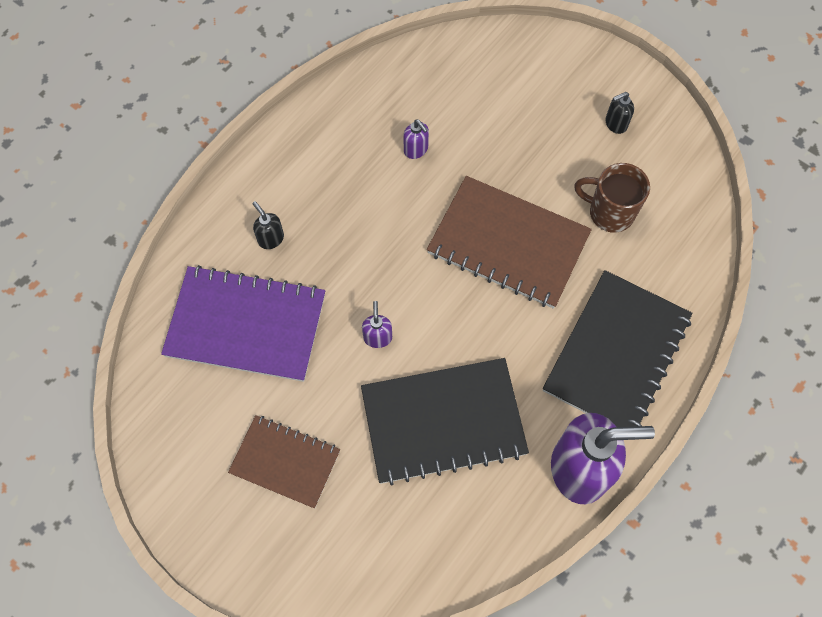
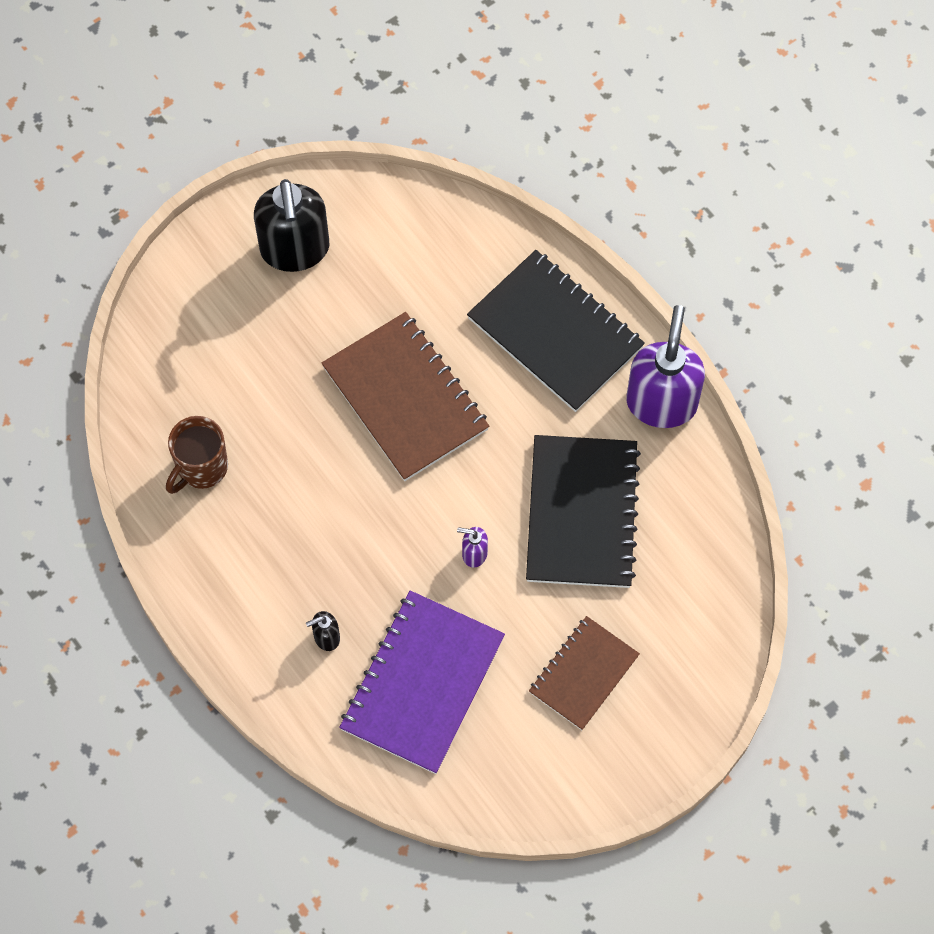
camera: 75 degrees left, 0 degrees up
(416, 150) = (262, 460): purple soap dispenser -> none
(508, 244) = (405, 398): brown notebook -> brown notebook turned 75 degrees counterclockwise
(609, 212) = (399, 290): brown mug -> brown mug (201, 468)
(615, 124) = (295, 250): black soap dispenser -> black soap dispenser, size x2.35

